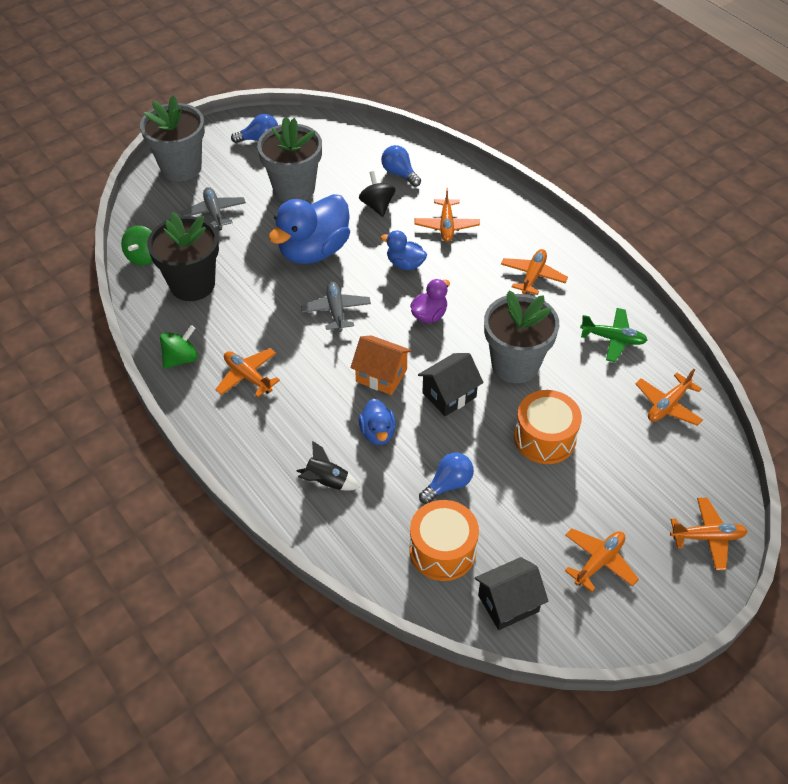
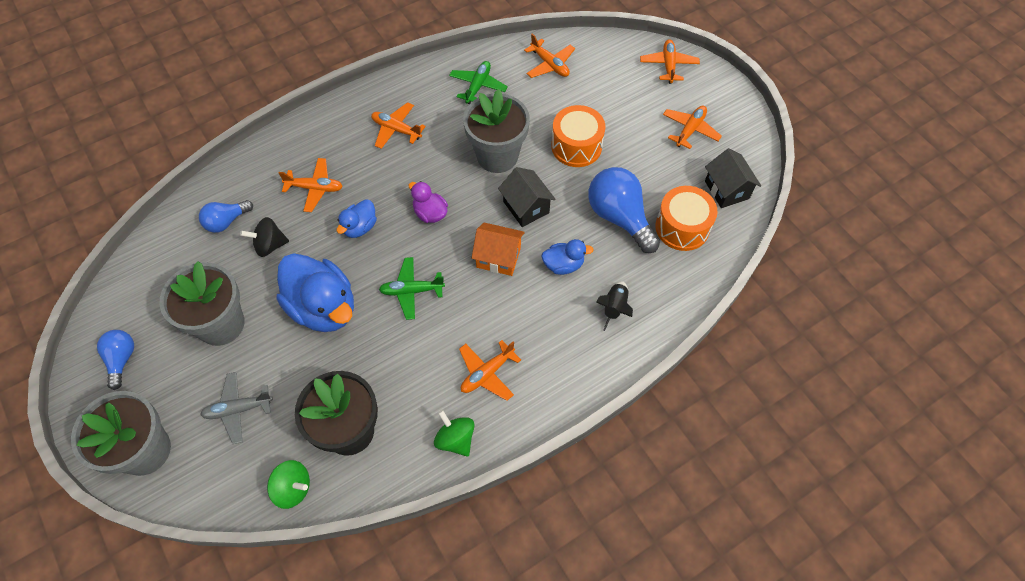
camera: 85 degrees left, 10 degrees up
(336, 310) = (411, 291): grey plane -> green plane
(381, 375) = (498, 257): orange house -> orange house turned 75 degrees clockwise
(448, 484) = (619, 217): blue light bulb -> blue light bulb, size x1.76
(599, 562) = (690, 130): orange plane -> orange plane turned 75 degrees clockwise

